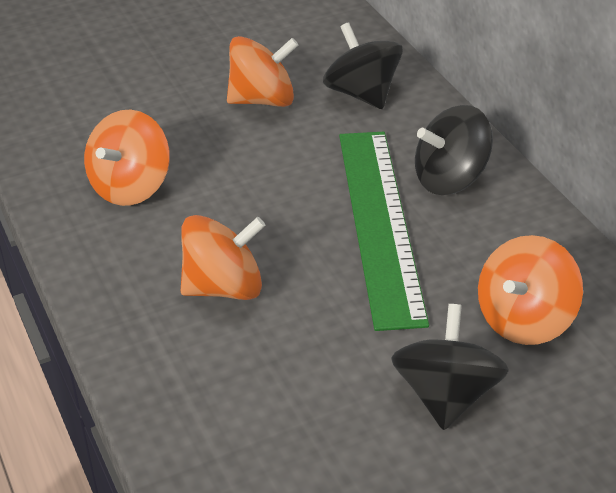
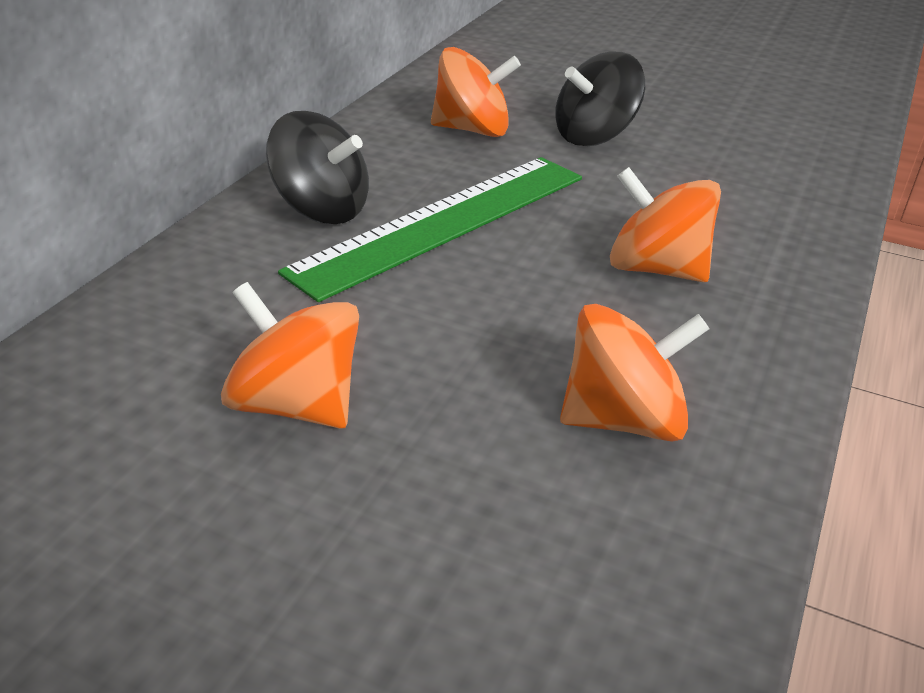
camera: 130 degrees left, 5 degrees down
(361, 94) = (197, 324): black spinning top -> none

